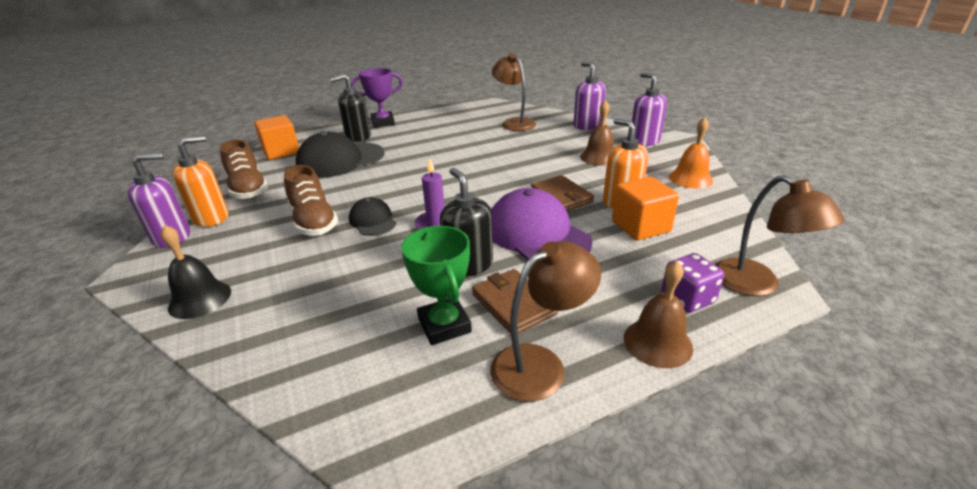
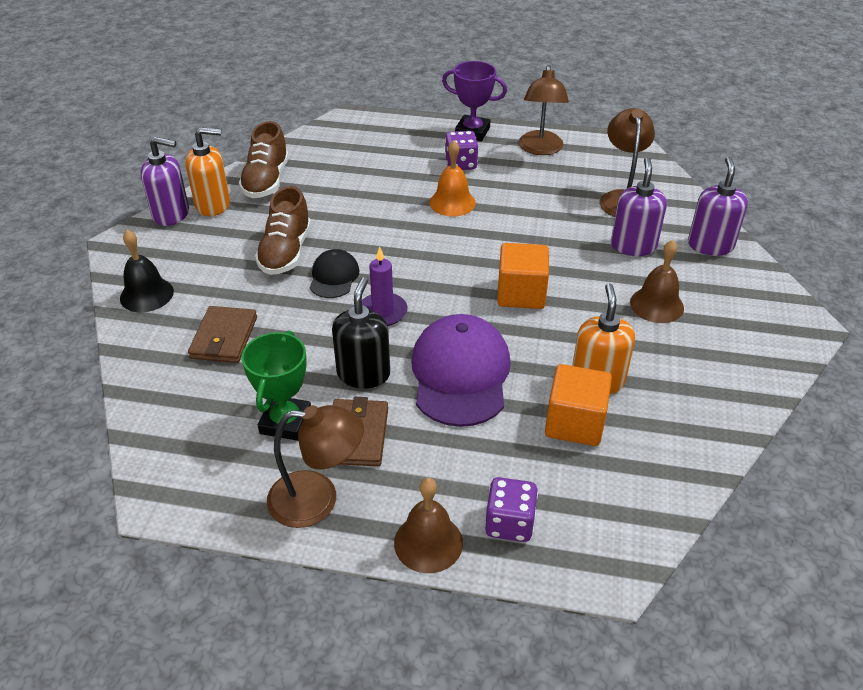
camera: 35 degrees right, 10 degrees up
(281, 152) = (333, 138): orange cube -> orange cube (521, 293)
(340, 160) = (377, 177): black cap -> none
(358, 137) = (425, 146): black soap dispenser -> none
(394, 137) = (461, 164): none -> purple dice
(561, 197) = (541, 340): brown wallet -> brown wallet (224, 337)
(644, 141) = (750, 307): purple soap dispenser -> purple soap dispenser (633, 246)
(690, 178) = (726, 393): orange bell -> orange bell (452, 202)
(757, 285) = (598, 553): brown lamp -> brown lamp (540, 149)

